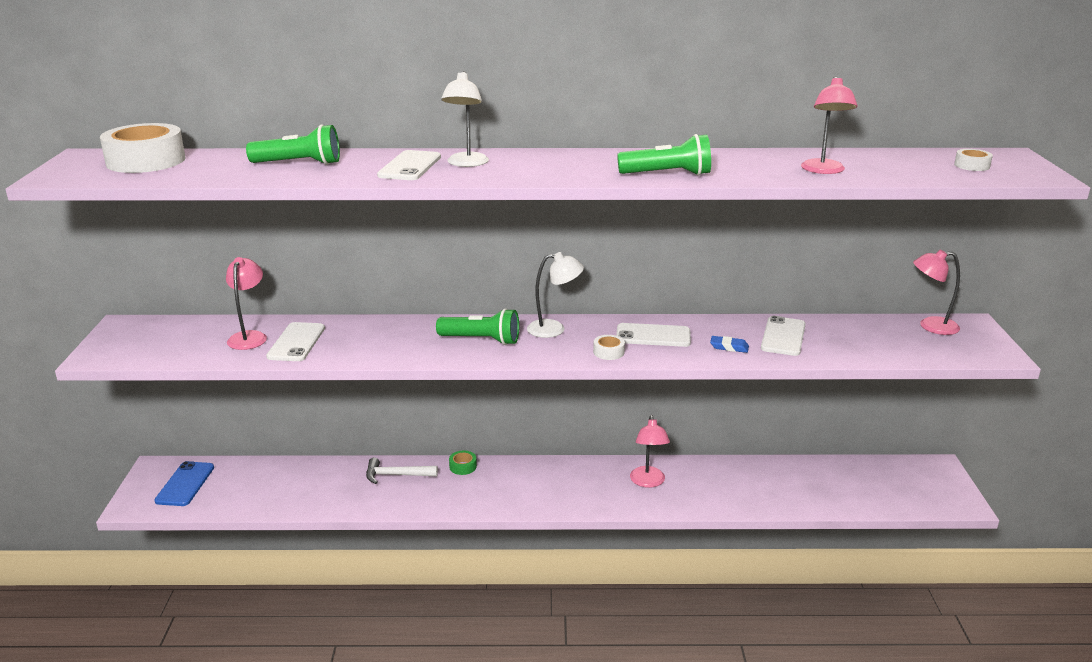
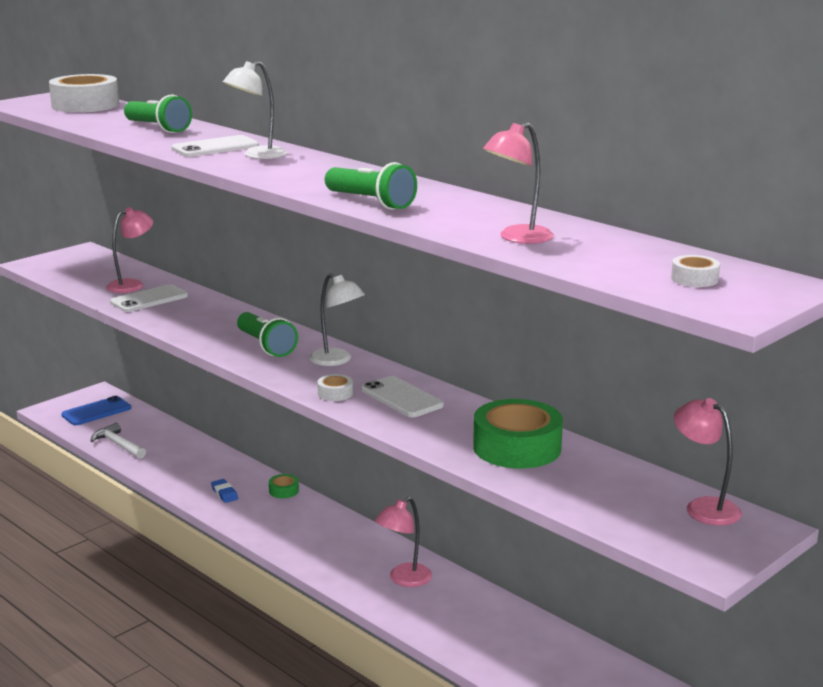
camera: 45 degrees right, 5 degrees down
(396, 475) = (228, 472): white hammer -> white hammer (118, 445)
(729, 347) = (443, 433): blue eraser -> blue eraser (224, 493)
(783, 336) = (517, 447): white phone -> green tape

